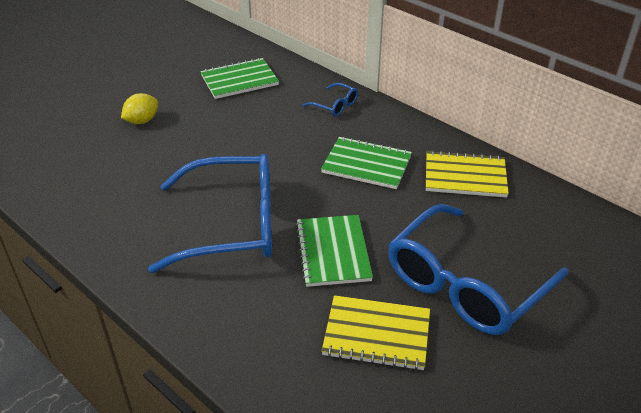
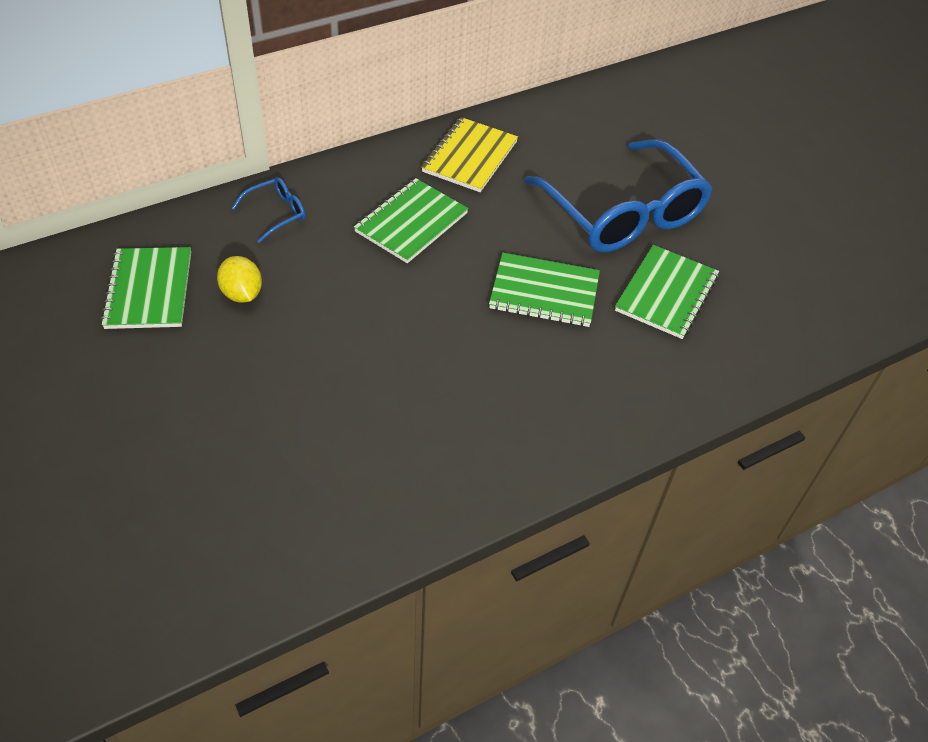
camera: 75 degrees left, 10 degrees up
(142, 121) = (183, 421): yellow lemon -> yellow lemon (242, 294)
(232, 225) = (465, 366): blue glasses -> none
(376, 334) = (666, 293): yellow notebook -> green notebook

